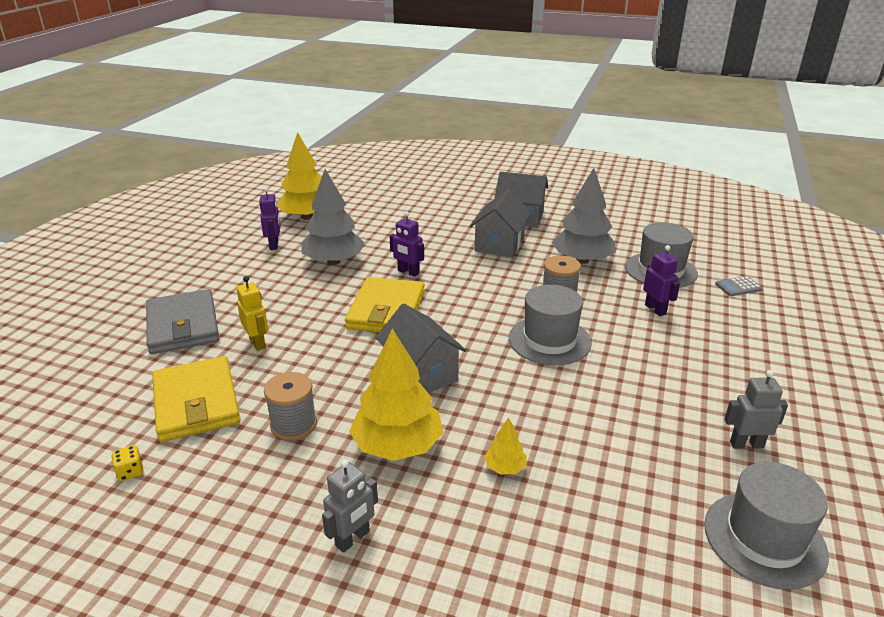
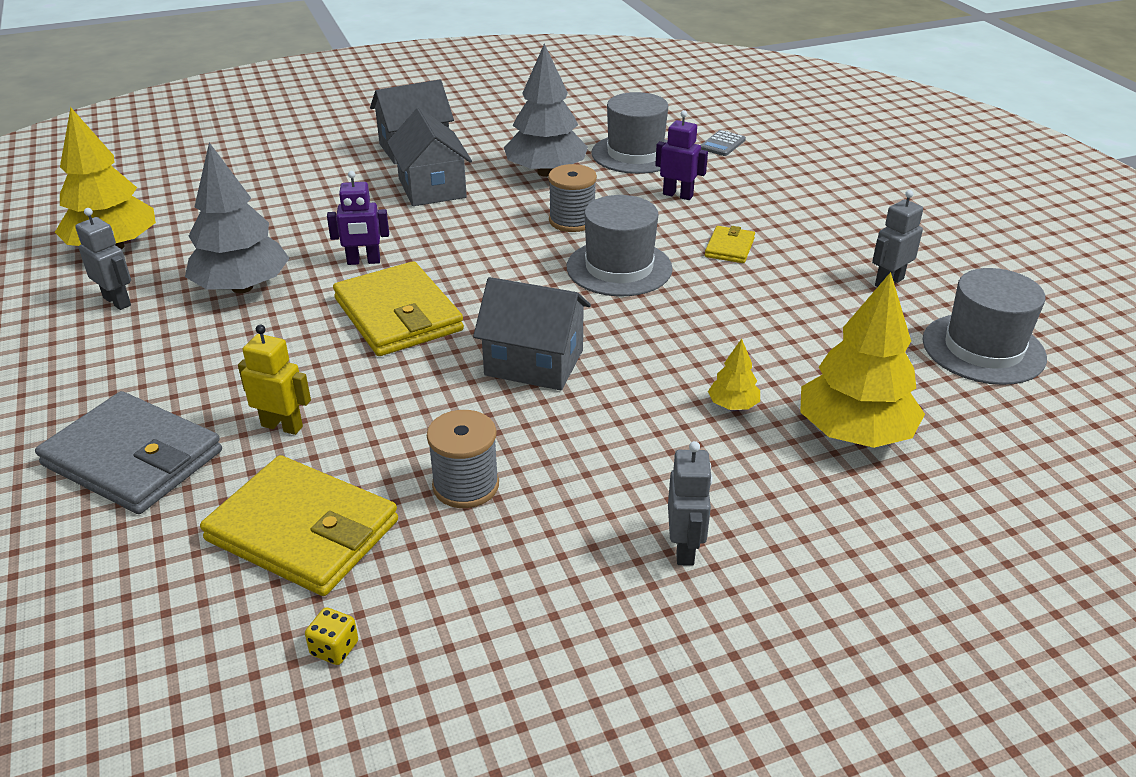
camera: 40 degrees left, 5 degrees up
(274, 245) = (117, 301): purple robot -> grey robot
(397, 445) = (608, 442): yellow tree -> yellow tree (854, 433)
(646, 361) = (729, 247): none -> yellow wallet

